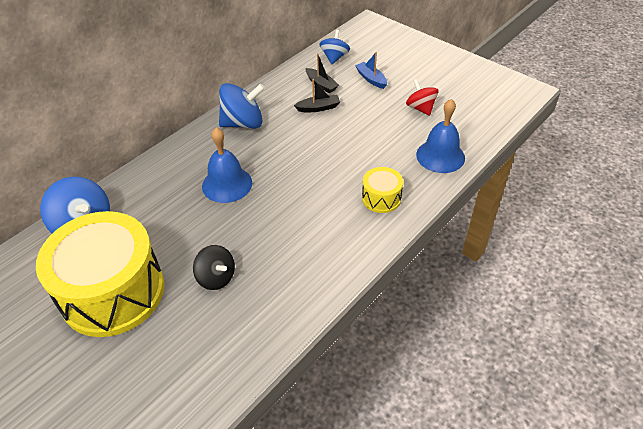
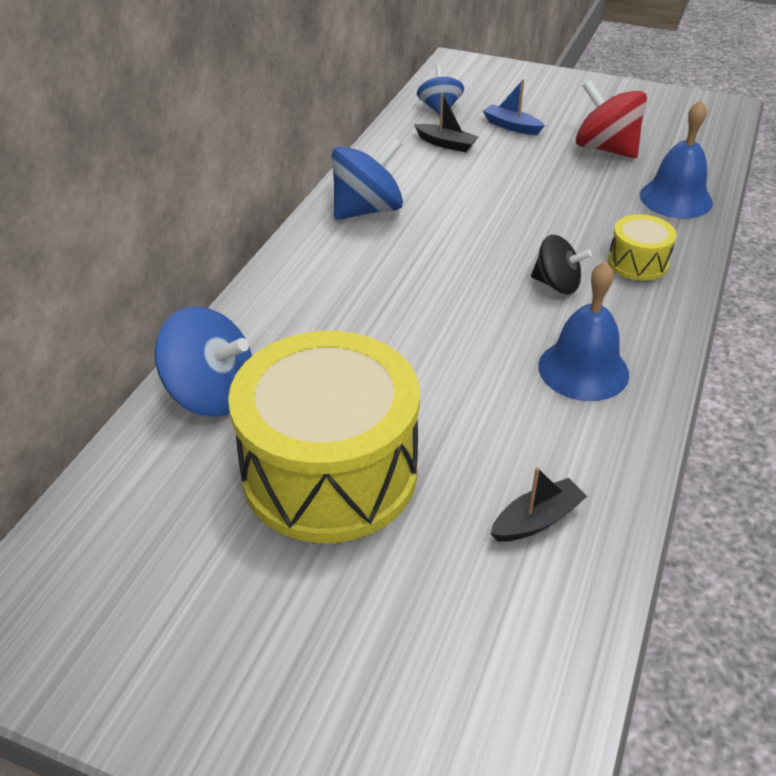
camera: 20 degrees left, 5 degrees down
(216, 277) = (480, 413): black spinning top -> black spinning top (557, 284)
(227, 184) = (402, 291): blue bell -> blue bell (583, 369)
(318, 108) = (464, 172): black boat -> black boat (536, 520)
(420, 108) = (605, 149): red spinning top -> red spinning top, size x1.56

